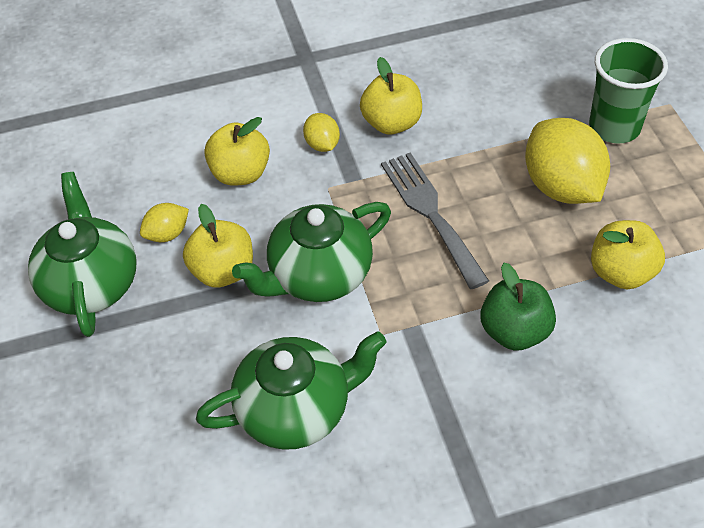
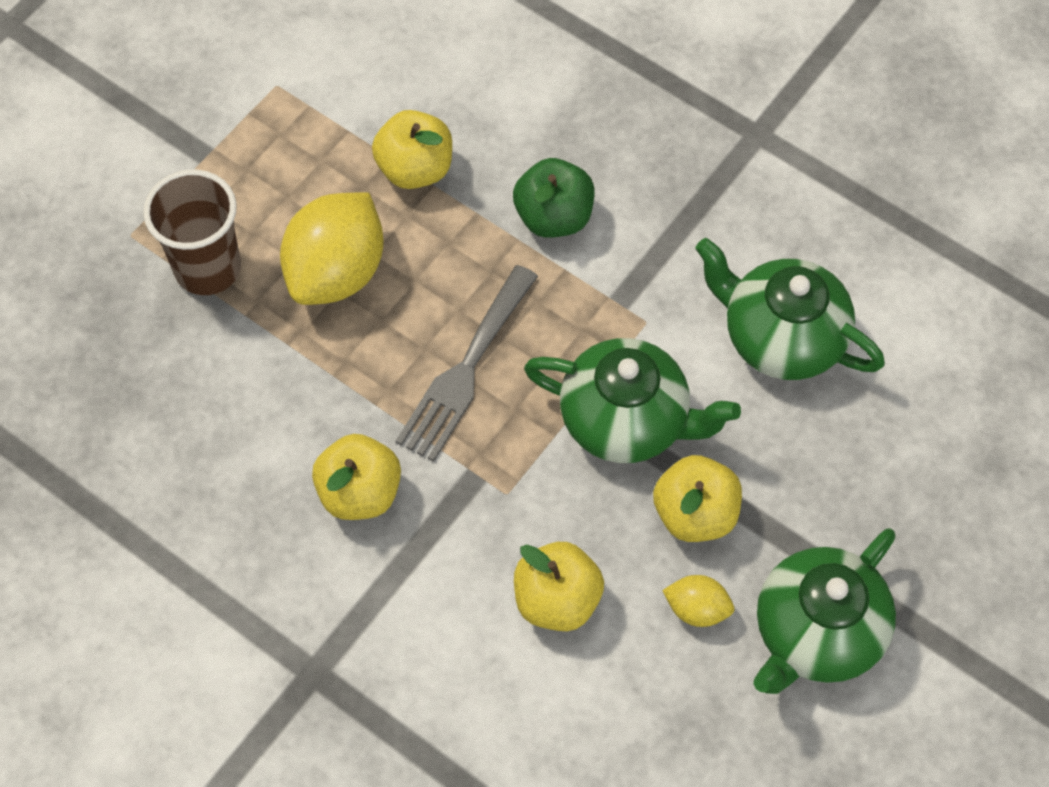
camera: 130 degrees left, 10 degrees up
(322, 144) = (448, 544): yellow lemon -> none
(614, 127) = (208, 268): green cup -> brown cup

